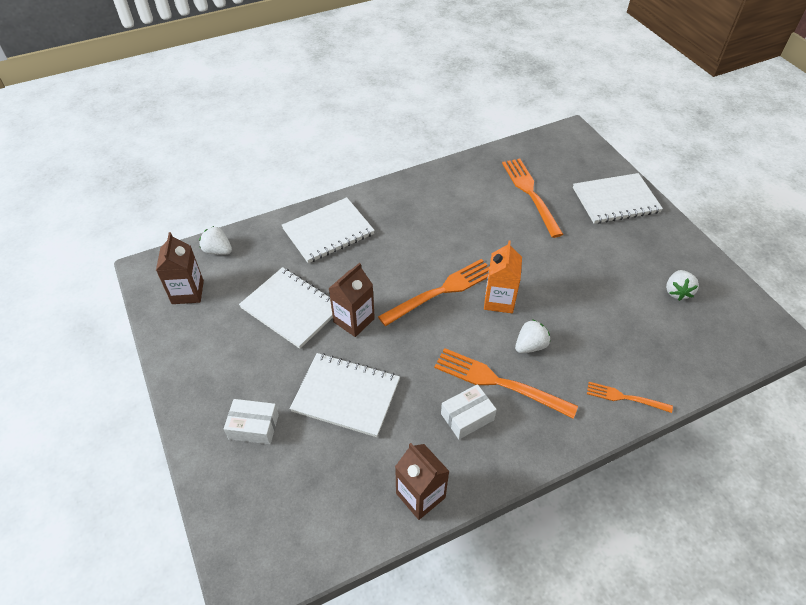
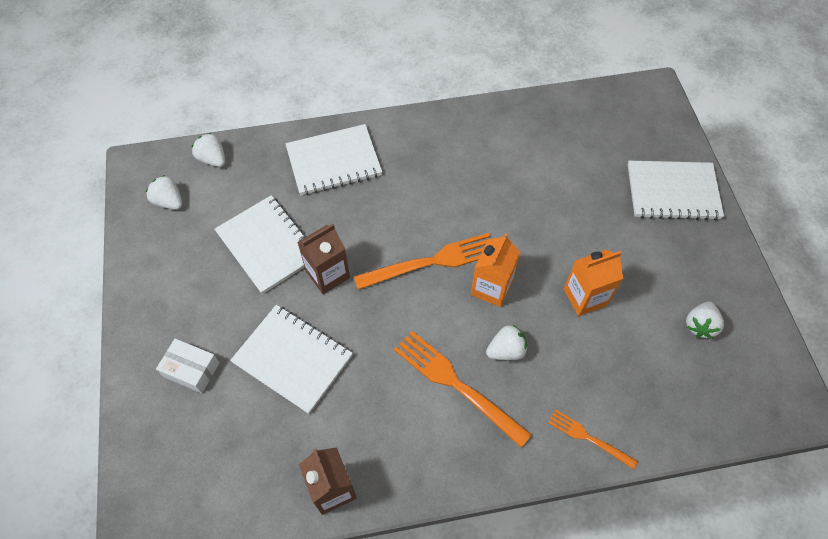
camera: 15 degrees right, 10 degrees up
(187, 292) = (169, 201): brown carton -> white strawberry
(467, 417) = (409, 415): white box -> none
(530, 193) = (574, 161): orange fork -> none
(578, 291) = (585, 297): none -> orange carton

